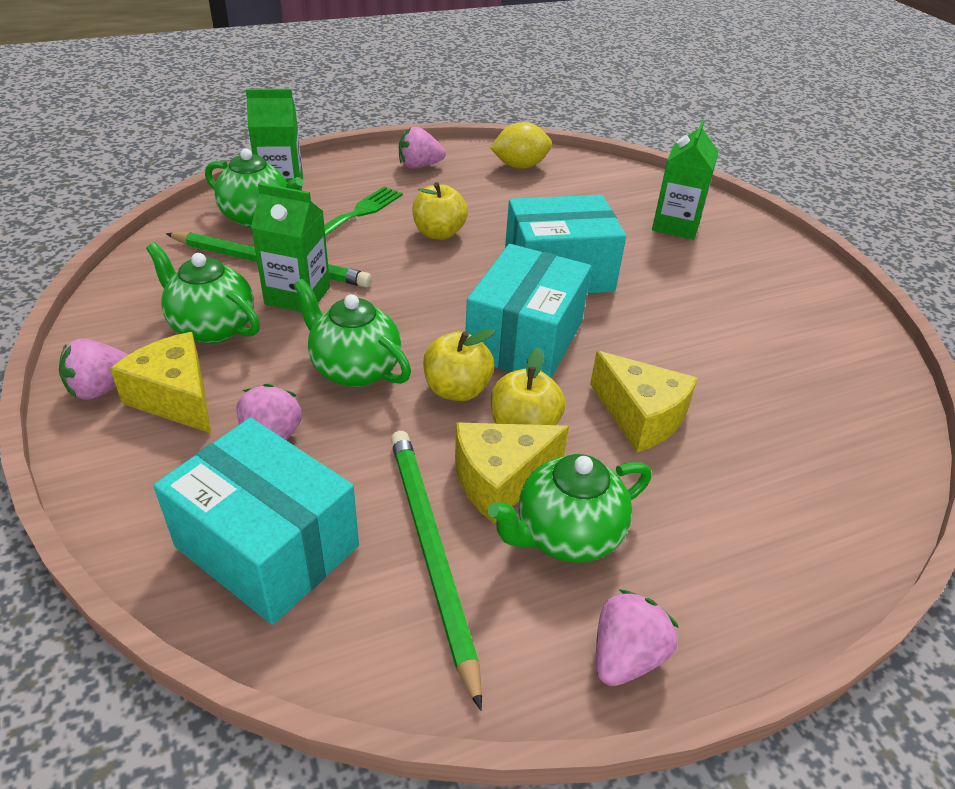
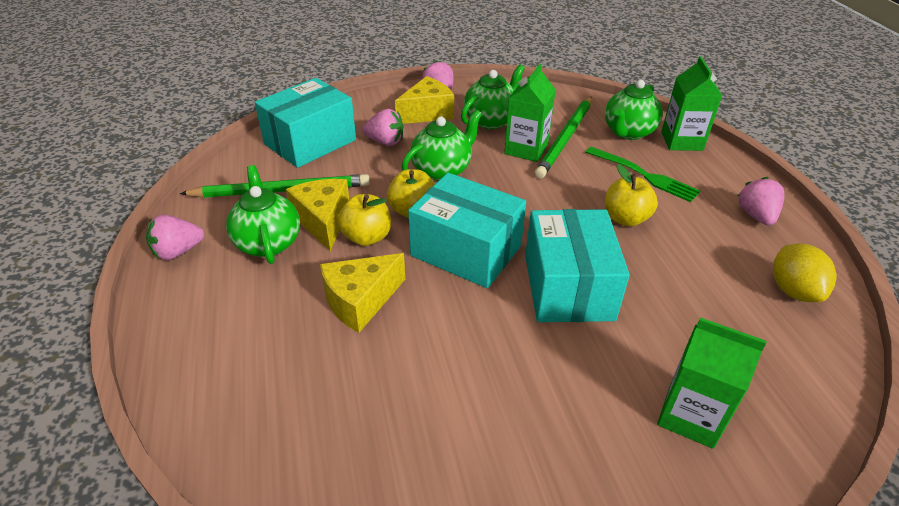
camera: 100 degrees right, 0 degrees up
(626, 656) = (178, 251): pink strawberry -> pink strawberry turned 105 degrees clockwise

